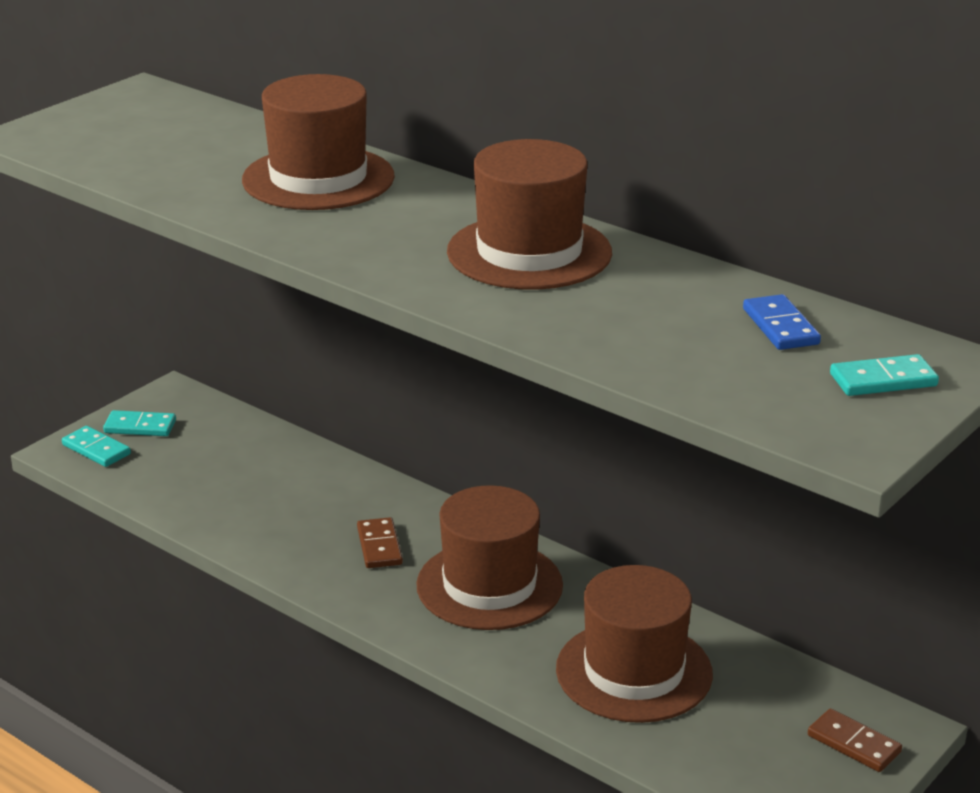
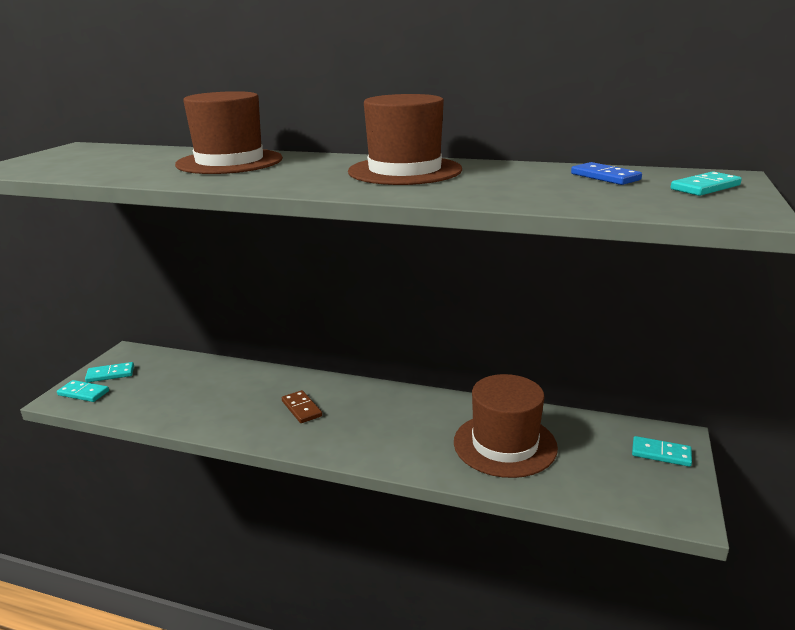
camera: 20 degrees left, 5 degrees down
(489, 585) = (384, 415): brown hat -> none
(853, 744) = (661, 454): brown domino -> turquoise domino

